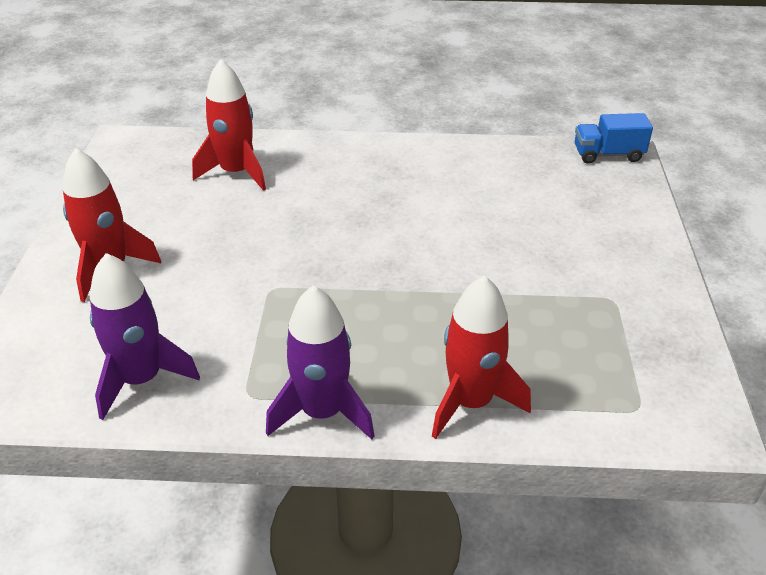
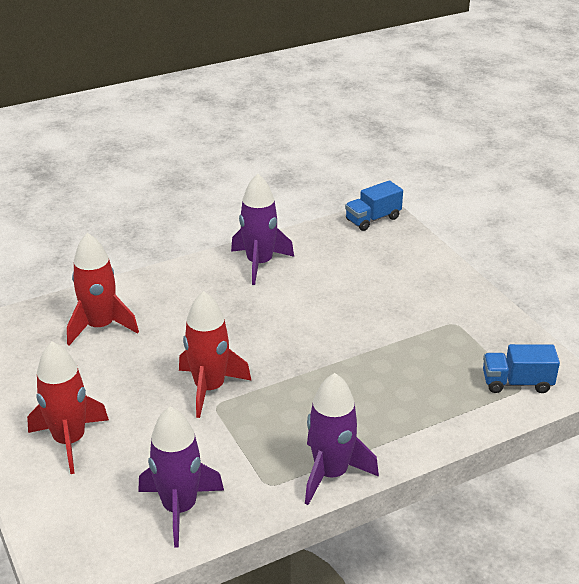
camera: 30 degrees left, 5 degrees down
(443, 162) = (259, 263): none -> purple rocket
(471, 402) = (420, 426): red rocket -> red rocket (209, 388)
(636, 400) = (517, 383): none -> blue truck

